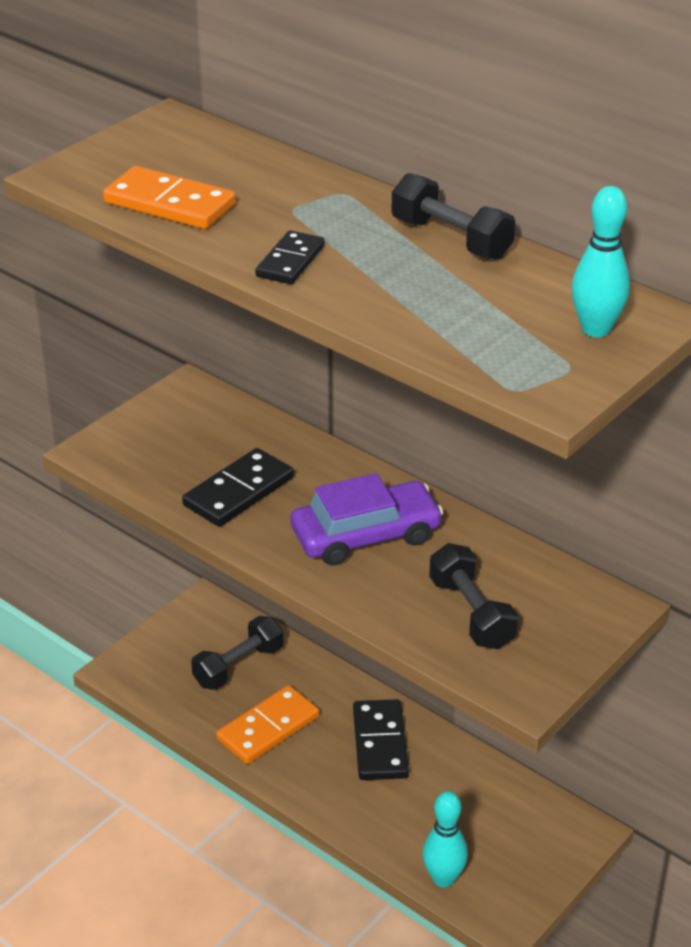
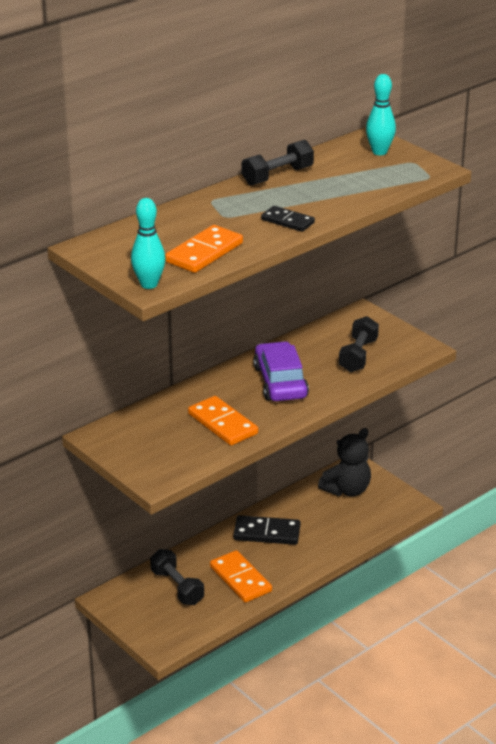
camera: 80 degrees left, 5 degrees down
(239, 492) = (223, 424): black domino -> orange domino
(443, 878) = (380, 522): turquoise bowling pin -> turquoise bowling pin (149, 284)
(471, 613) = (358, 356): black dumbbell -> black dumbbell turned 60 degrees counterclockwise
(517, 827) = (347, 490): none -> black teddy bear

